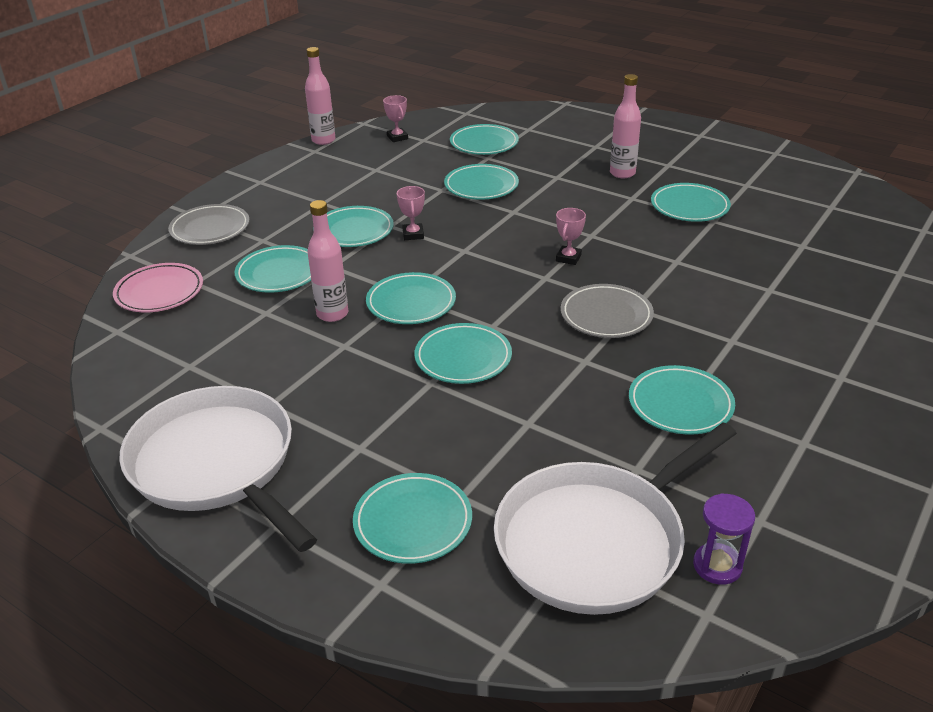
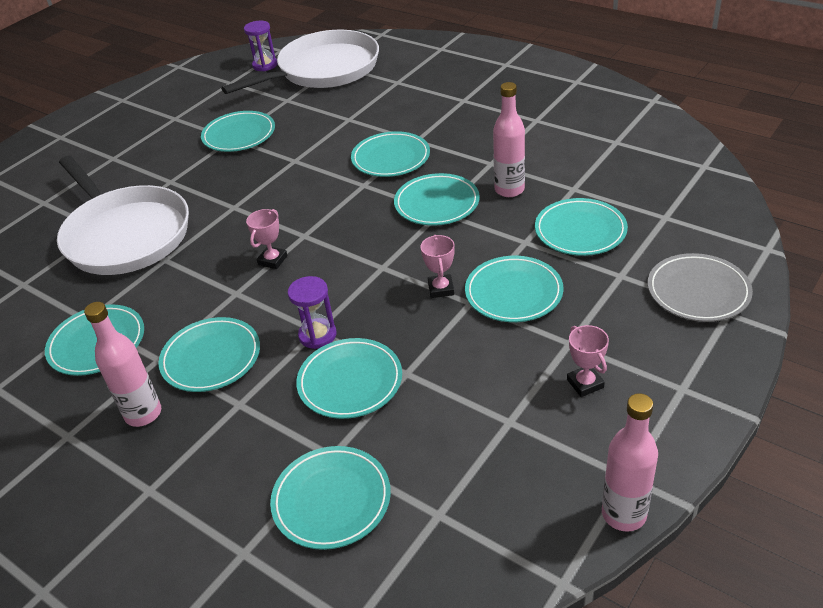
camera: 175 degrees left, 5 degrees up
(159, 292) = (694, 205): pink plate -> none
(216, 464) = (556, 87): white pan -> white pan (125, 235)
(397, 137) = (486, 523): pink trophy -> pink trophy (585, 383)
(413, 522) = (425, 70): turquoise plate -> turquoise plate (211, 358)
(511, 209) = (317, 335): none -> purple hourglass
(606, 315) = (261, 198): grey plate -> none

